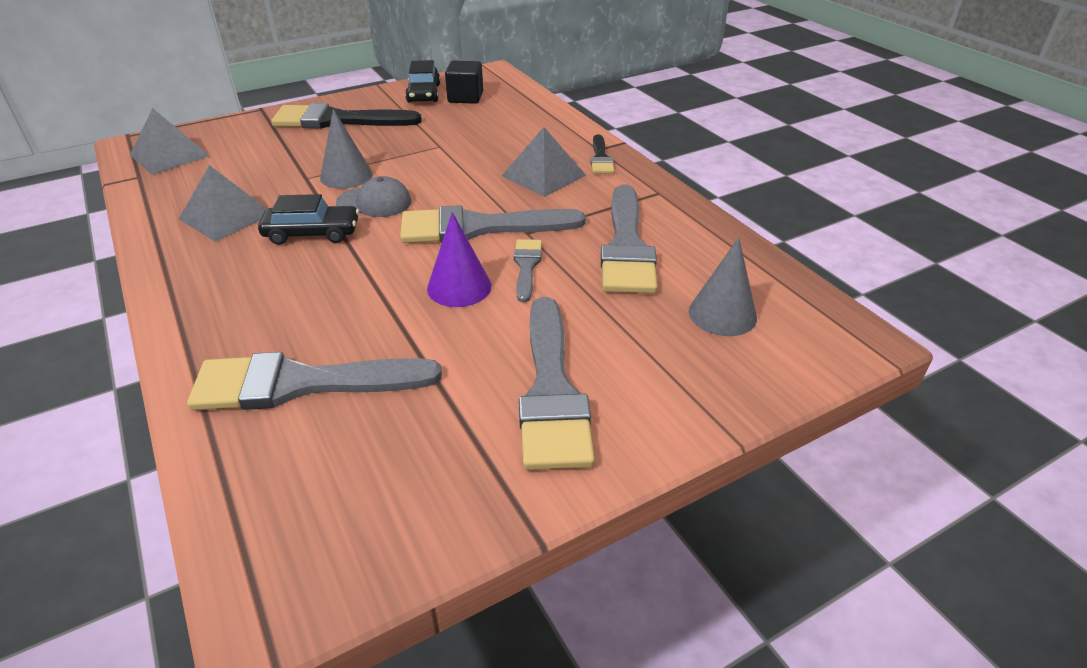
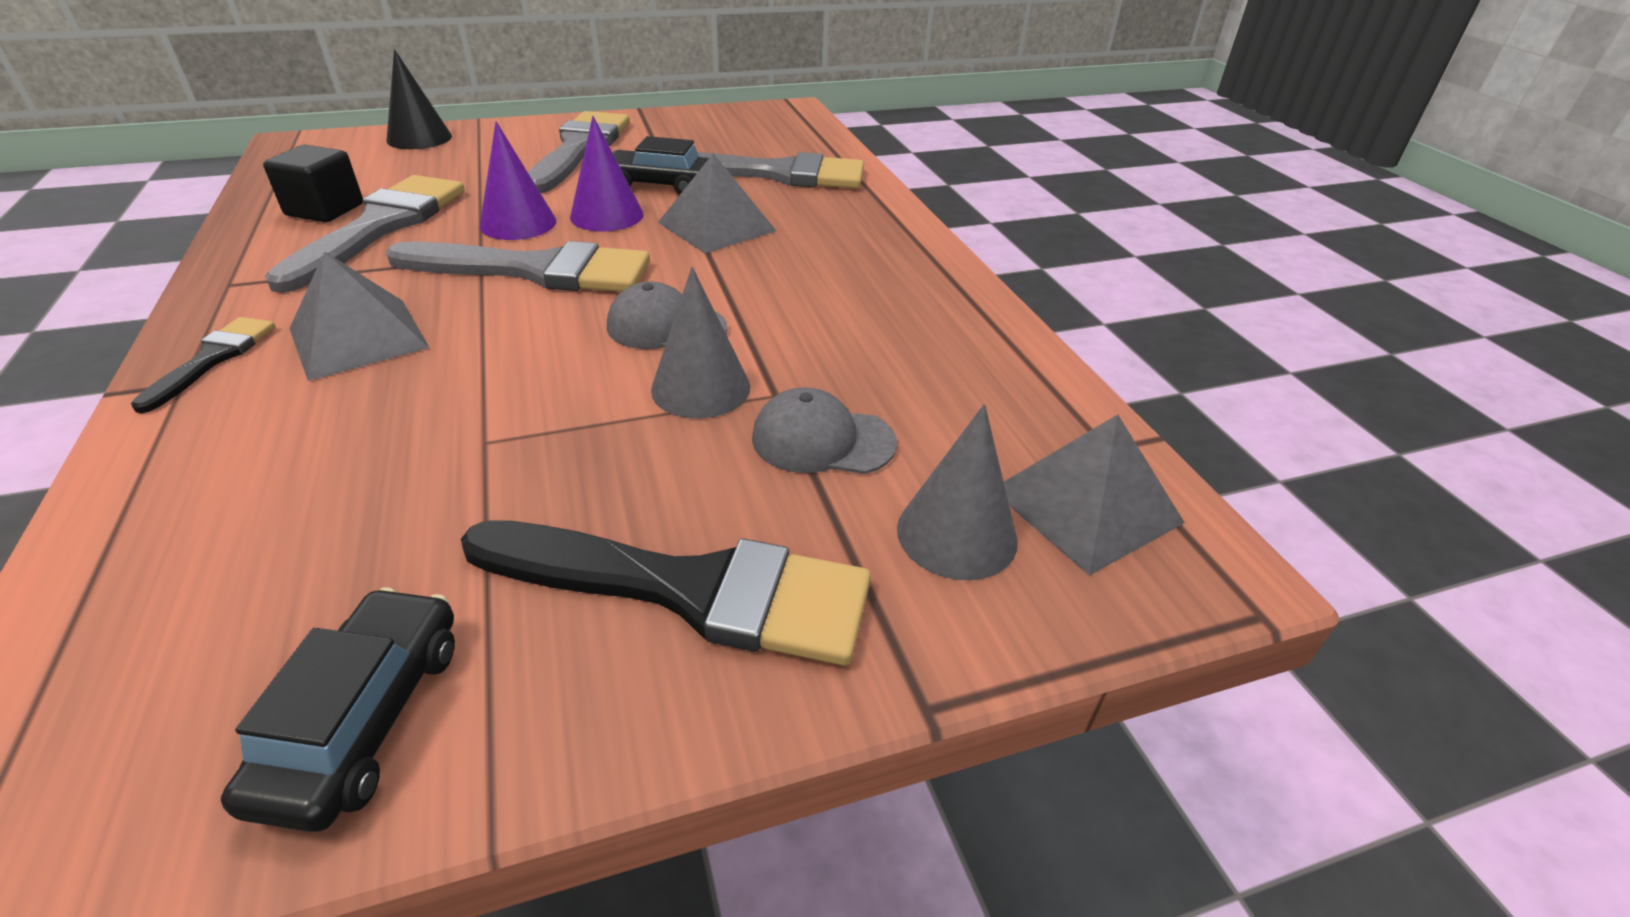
camera: 170 degrees left, 0 degrees up
(226, 216) = (898, 335): grey pyramid -> grey pyramid (716, 226)
(283, 163) = (822, 440): none -> grey cap
(312, 233) = (766, 293): black car -> black car (660, 184)
(465, 97) = (254, 658): black cube -> black cube (325, 210)
(526, 266) = (518, 223): grey brush -> purple cone
(722, 314) = (377, 168): grey cone -> grey cone (957, 534)
(750, 375) = (419, 138): none -> black cone

